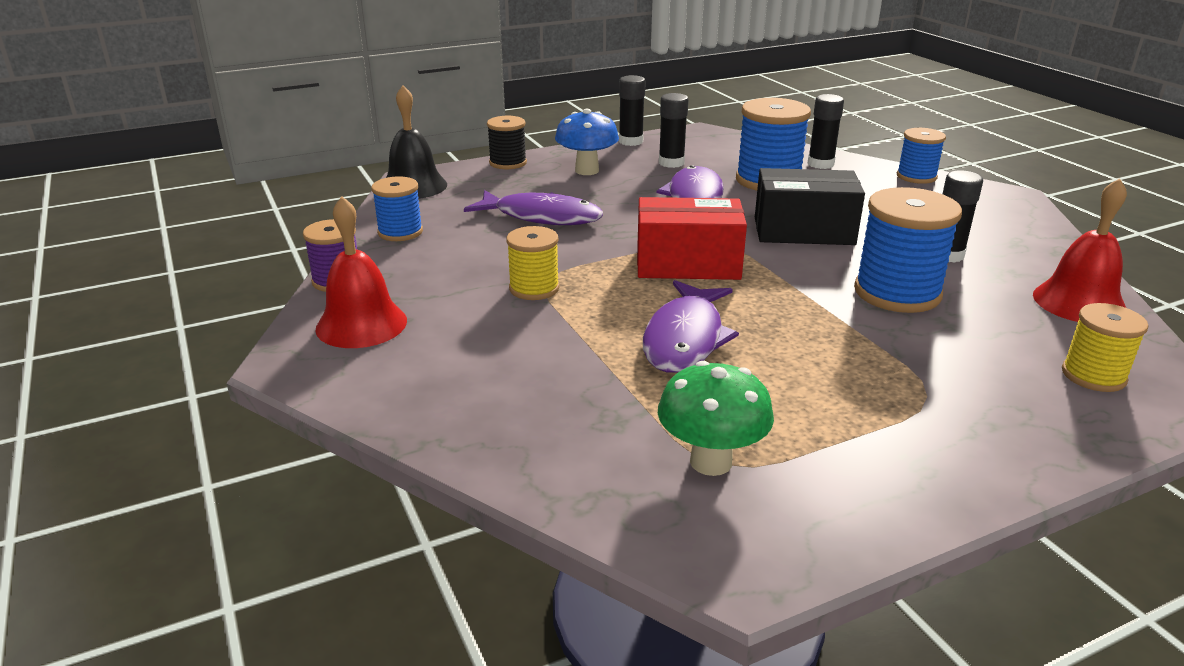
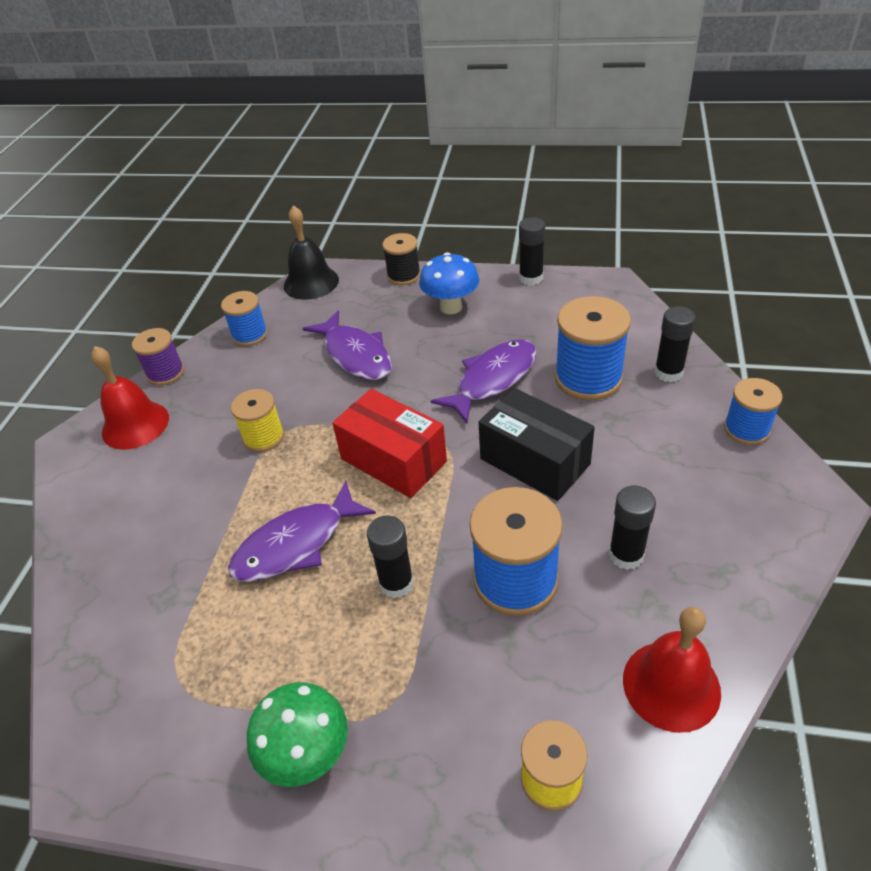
camera: 40 degrees right, 15 degrees up
(671, 163) = (531, 321): black glue stick -> black glue stick (396, 583)
(711, 462) = (173, 675): green mushroom -> green mushroom (308, 755)

